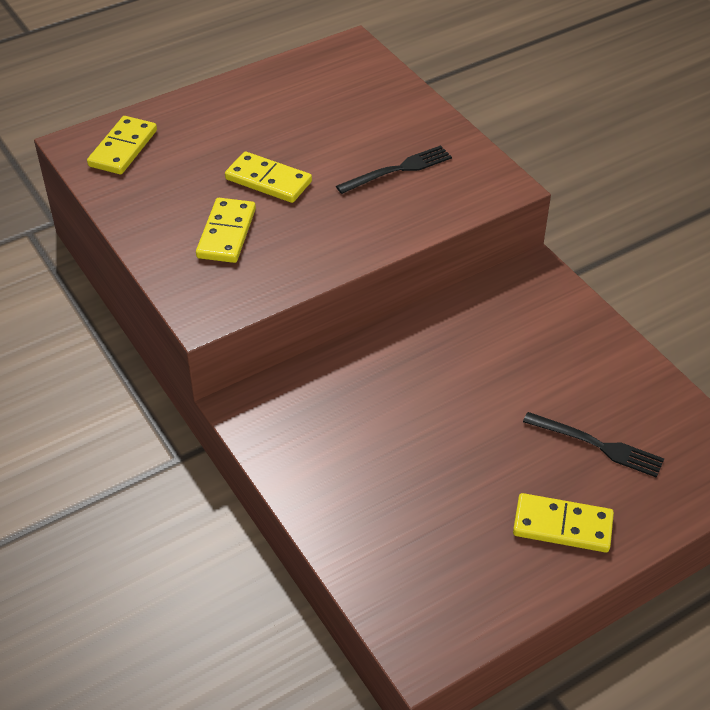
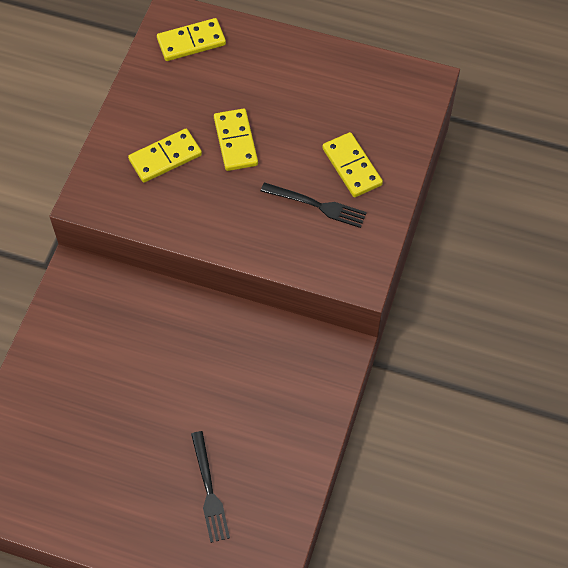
camera: 50 degrees right, 15 degrees up
(562, 526) = (124, 511): yellow domino -> yellow domino (351, 167)

